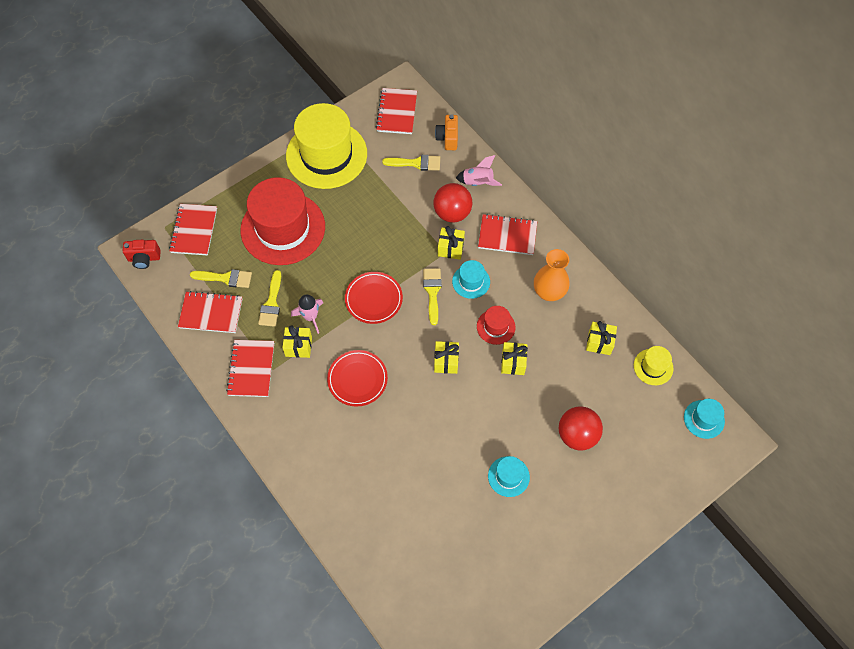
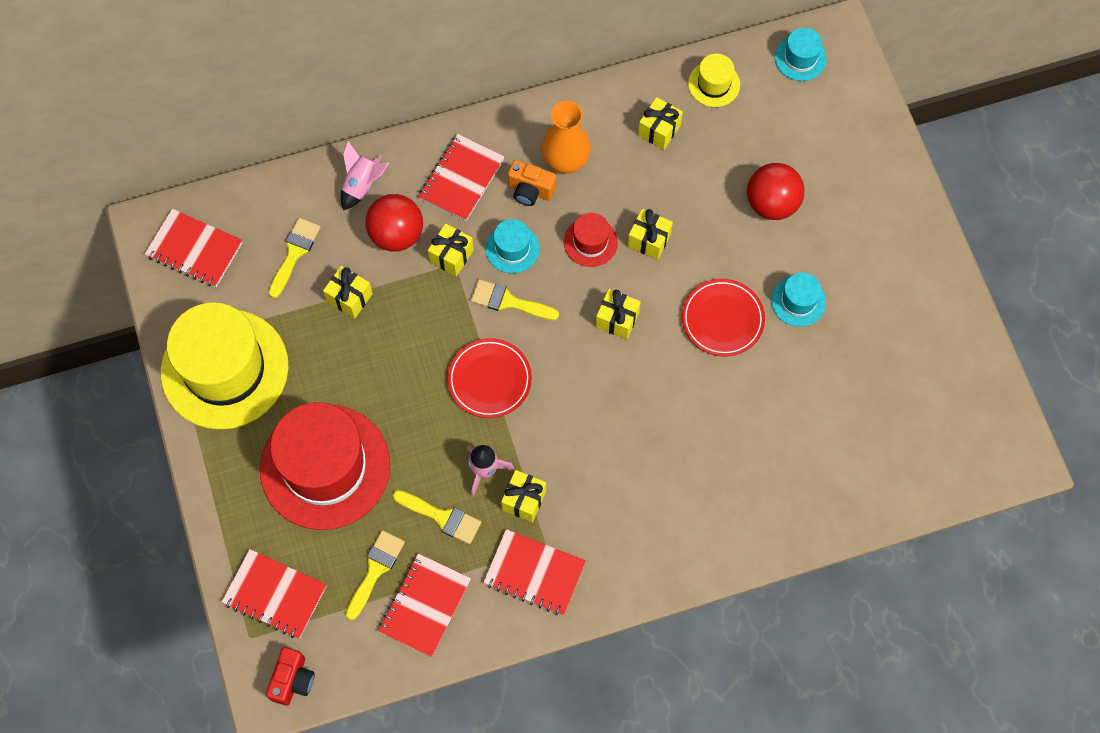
camera: 70 degrees left, 5 degrees up
(357, 379) = (601, 438): red plate -> red plate (722, 319)
(398, 202) = (349, 298): none -> yellow gift
(447, 138) = (271, 198): orange camera -> orange camera (530, 190)

